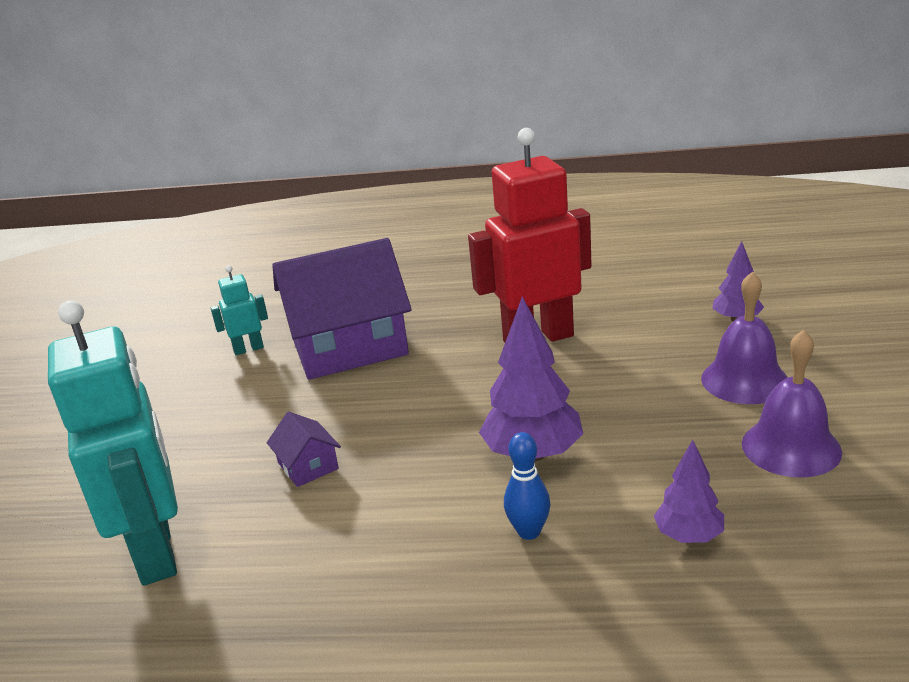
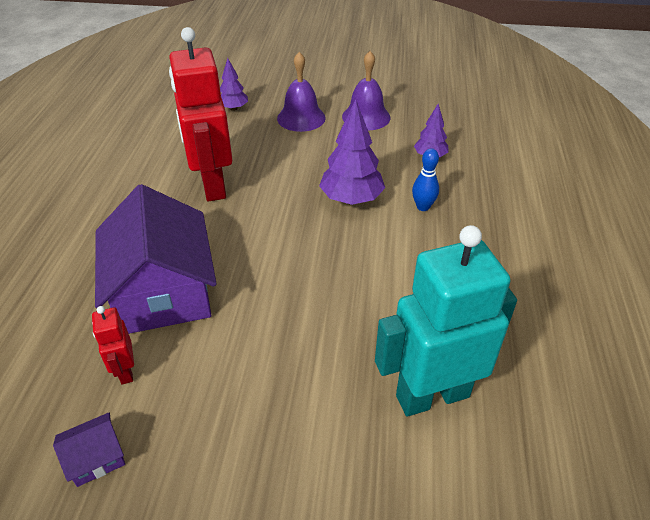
camera: 90 degrees left, 15 degrees up
(248, 349) = (125, 371): turquoise robot -> red robot
(308, 466) = (339, 309): purple house -> purple house (96, 457)

